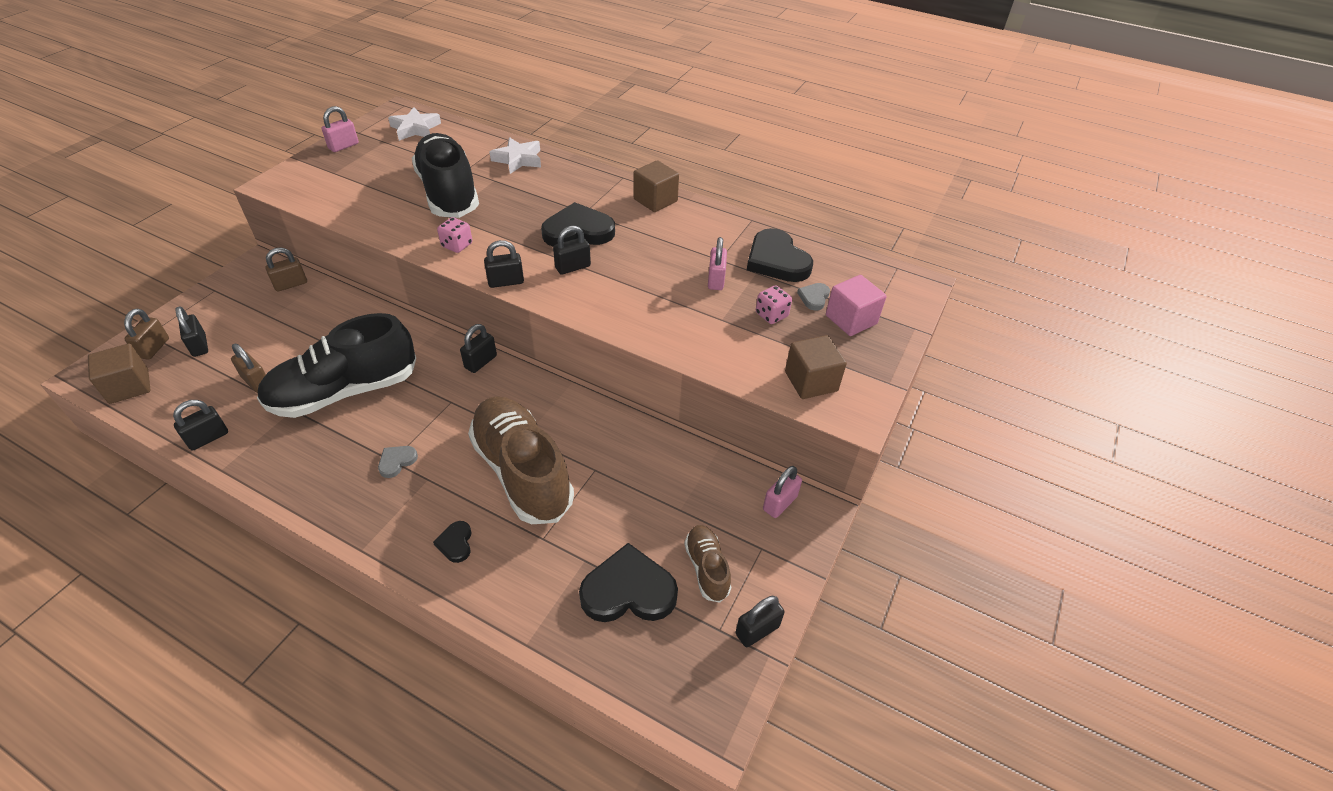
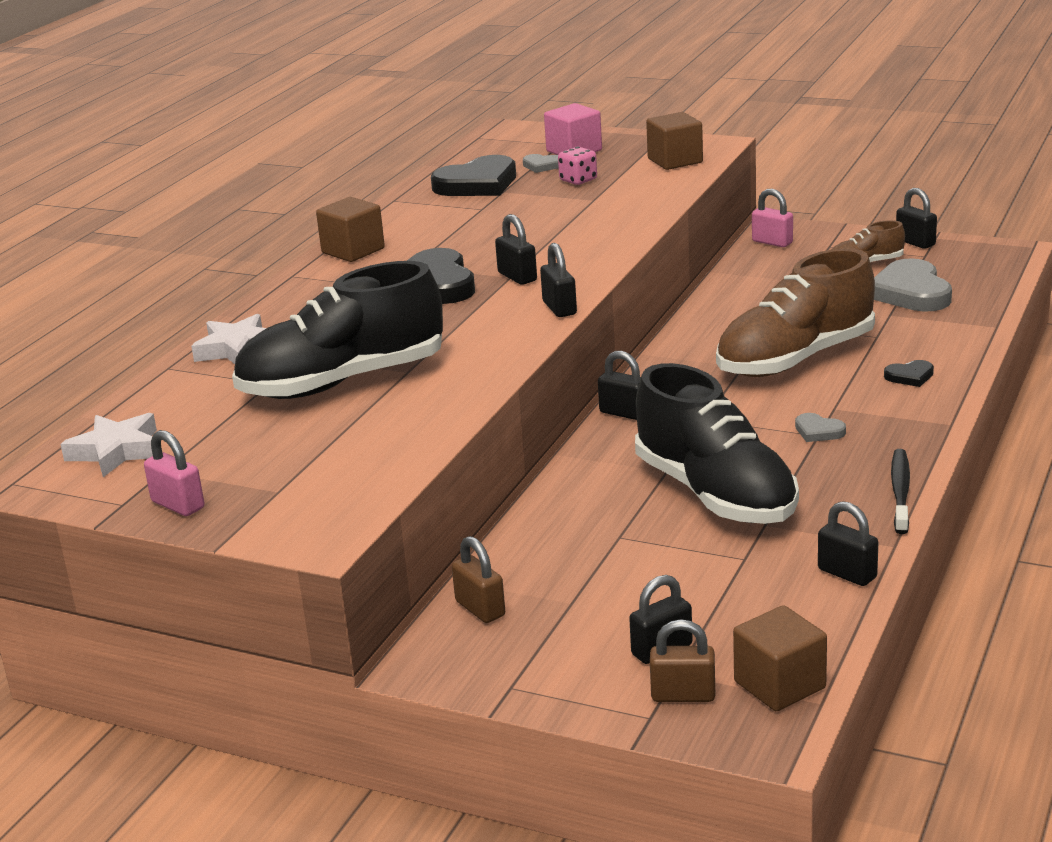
camera: 90 degrees left, 20 degrees down
(256, 382) = (723, 569): brown padlock -> none
(284, 490) = (900, 491): none -> black toothbrush
(457, 245) = (484, 351): pink dice -> none
(628, 590) = (910, 292): black heart -> grey heart
(716, 280) = (523, 207): pink padlock -> none

